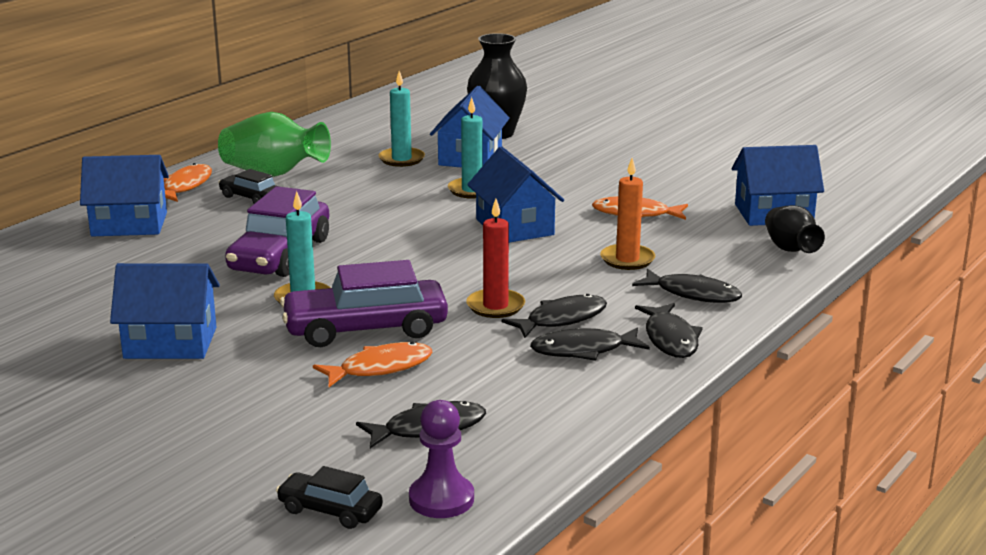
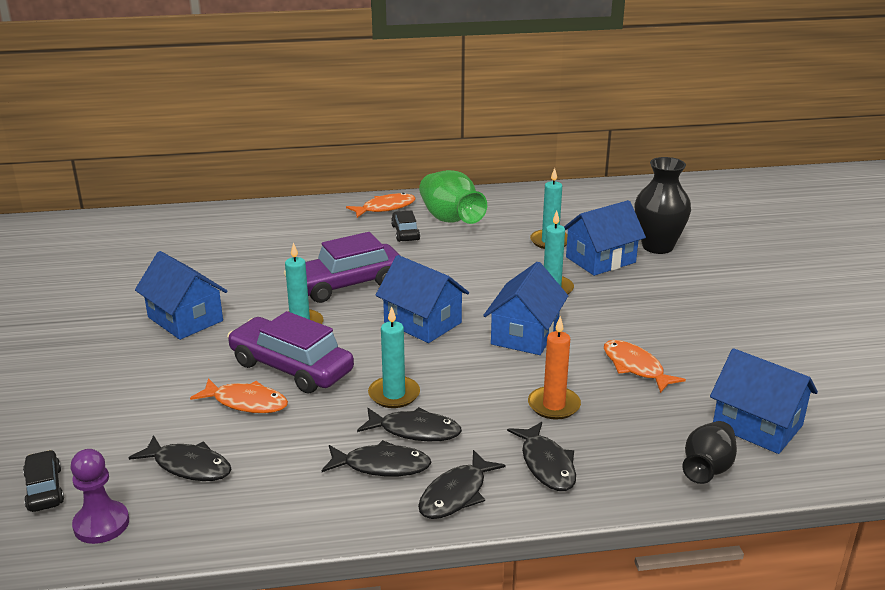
camera: 45 degrees right, 5 degrees up
(129, 224) = (310, 223): blue house -> blue house (422, 322)
(495, 306) = (394, 394): red candle -> turquoise candle
(583, 350) = (381, 466): black fish -> black fish turned 150 degrees clockwise

